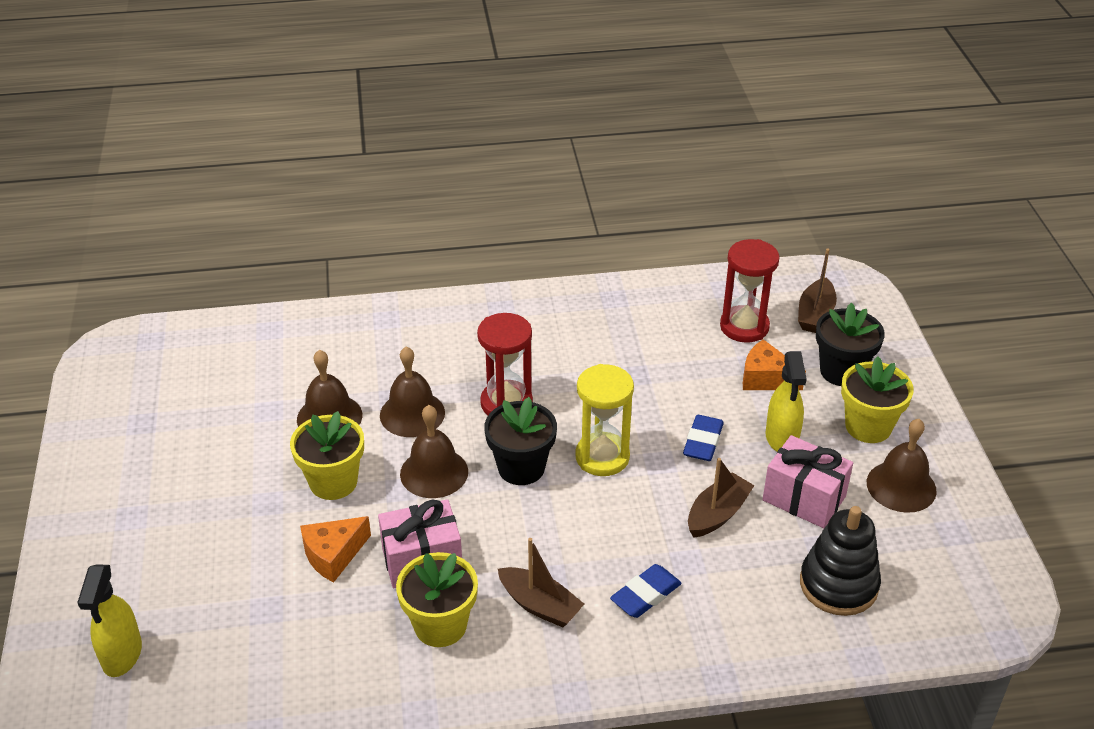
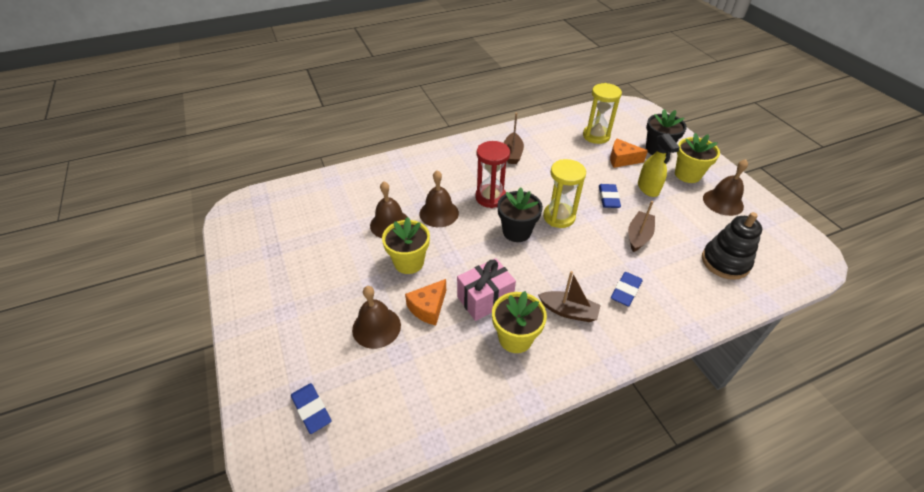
camera: 15 degrees left, 5 degrees up
(122, 655) = (311, 409): yellow spray bottle -> blue eraser
(434, 472) = (467, 244): brown bell -> brown bell (376, 327)
(744, 327) = (596, 136): red hourglass -> yellow hourglass
(804, 498) = (678, 218): pink gift -> none
(815, 314) = (627, 124): brown boat -> brown boat (512, 154)

